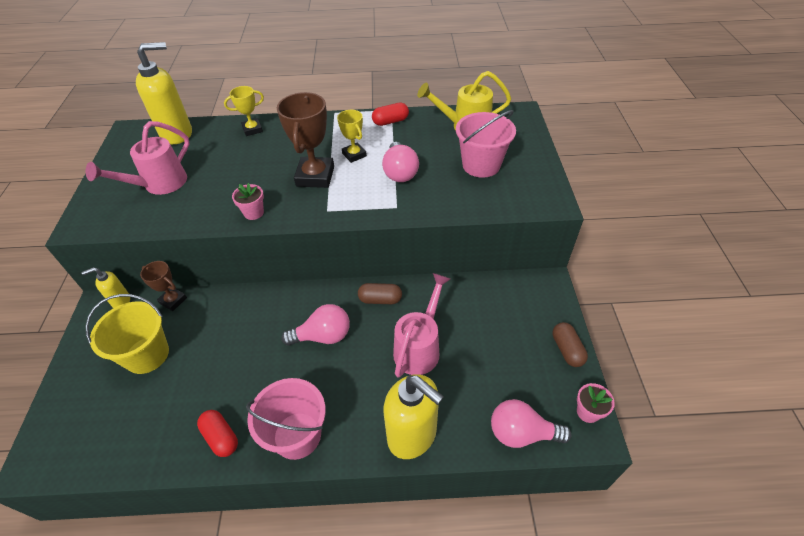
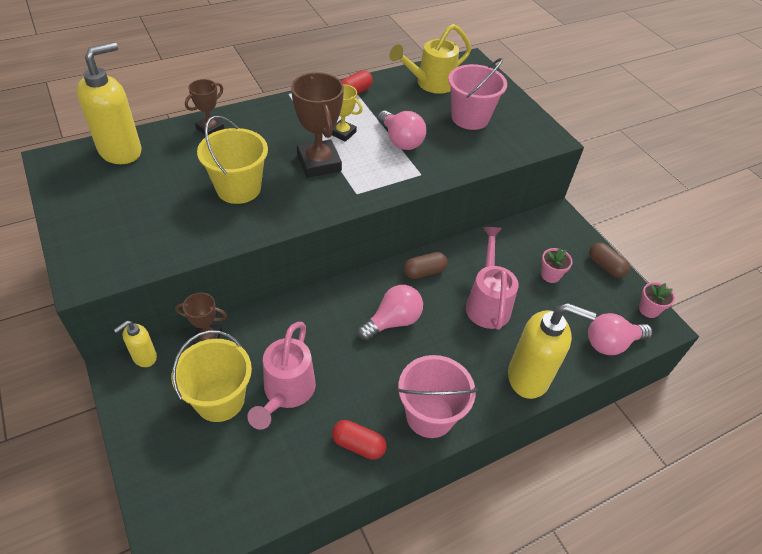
camera: 30 degrees left, 0 degrees up
(159, 184) = (147, 211): pink watering can -> pink watering can (286, 392)
(237, 183) = (238, 188): none -> yellow bucket
(252, 129) = (210, 129): yellow trophy -> brown trophy
(254, 213) = (282, 214): pink flower pot -> pink flower pot (550, 275)

